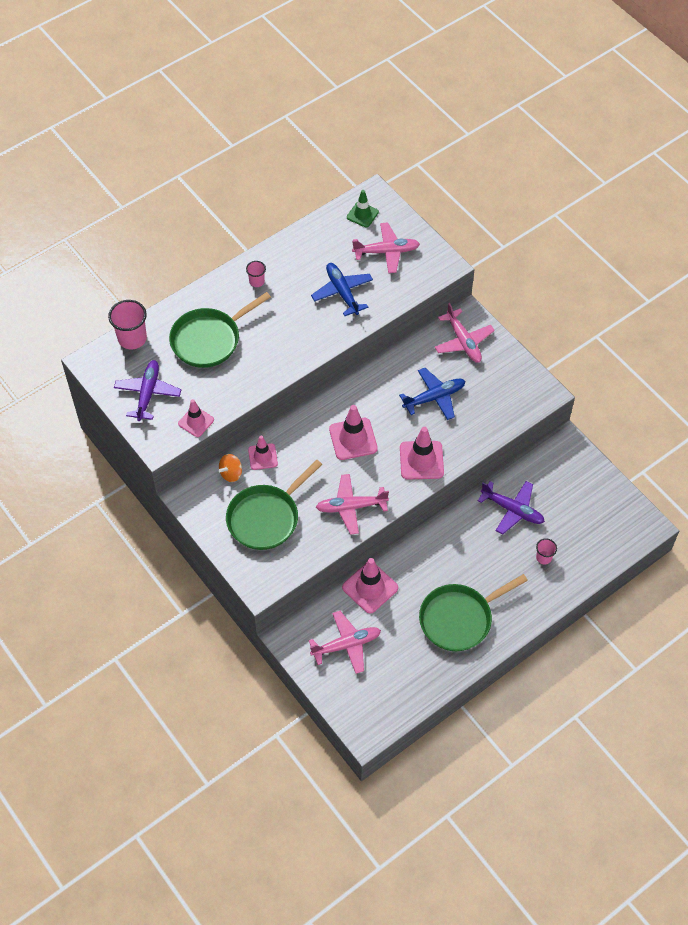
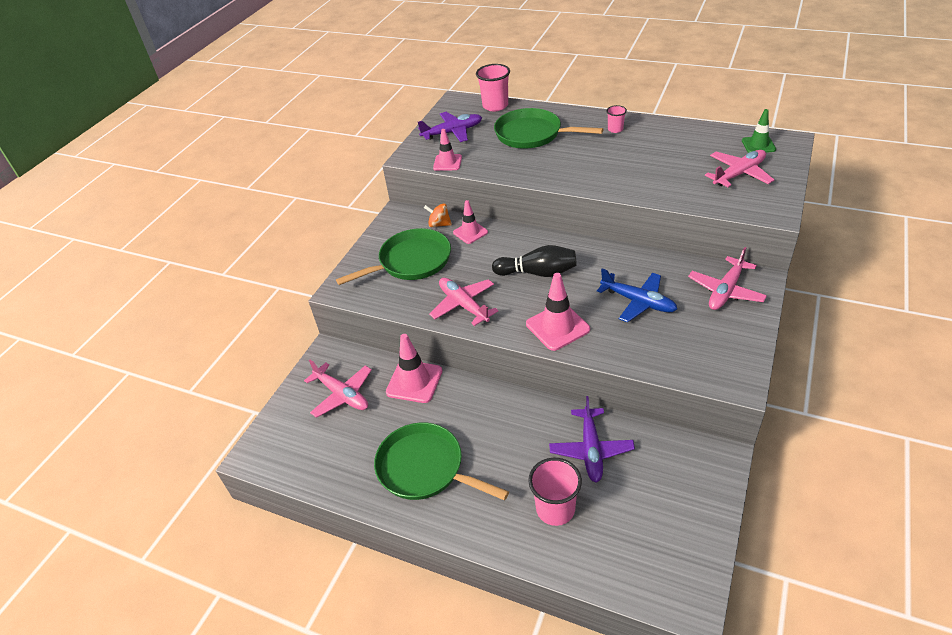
camera: 65 degrees right, 15 degrees down
(266, 518) = (411, 262): green pan -> green pan turned 135 degrees clockwise
(342, 292) = (661, 172): blue plane -> none
(353, 439) = (537, 273): pink traffic cone -> black bowling pin
(386, 252) = (739, 174): pink plane -> pink plane turned 90 degrees counterclockwise
(544, 557) = (555, 509): pink cup -> pink cup, size x1.84

